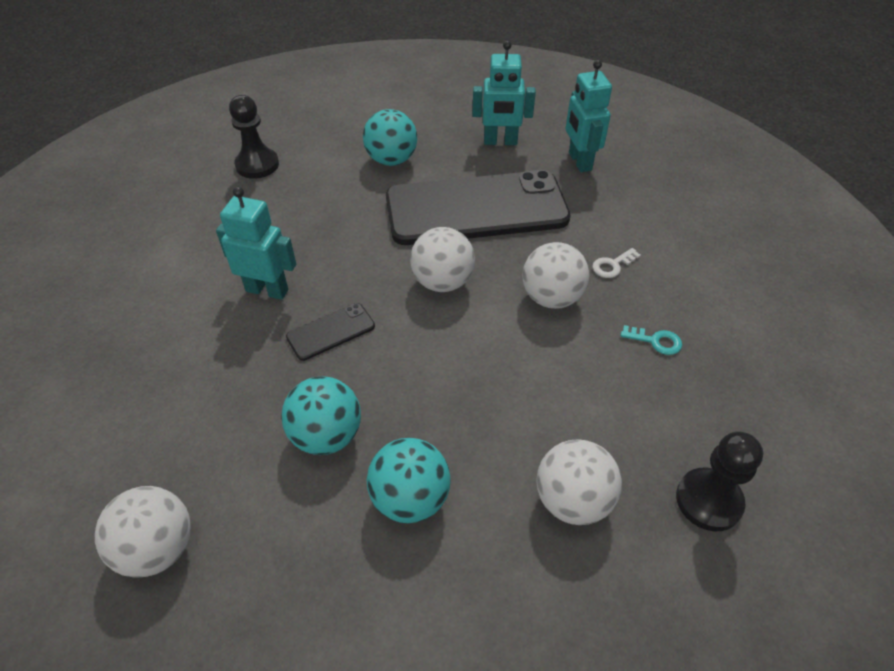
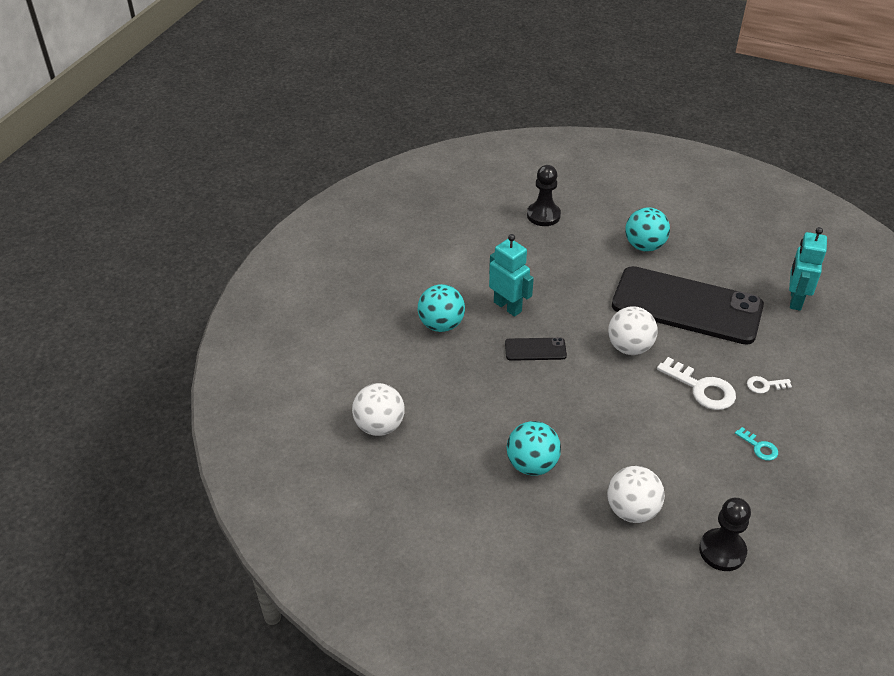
camera: 30 degrees right, 5 degrees down
(326, 435) = (500, 409): turquoise ball -> turquoise ball (441, 325)
(500, 142) = (740, 261): turquoise robot -> none
(551, 297) = (702, 388): white ball -> white key

